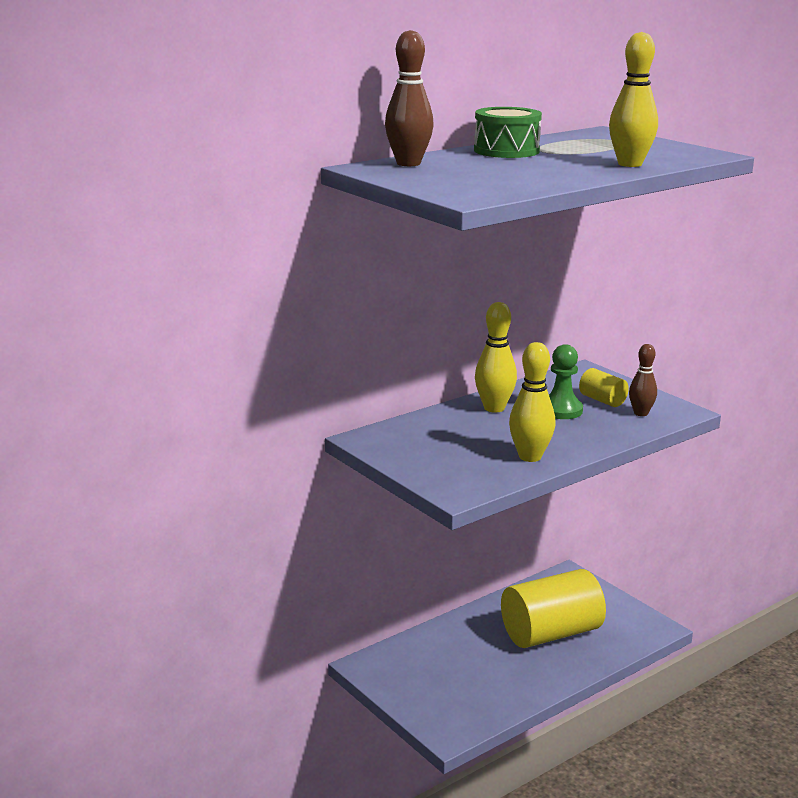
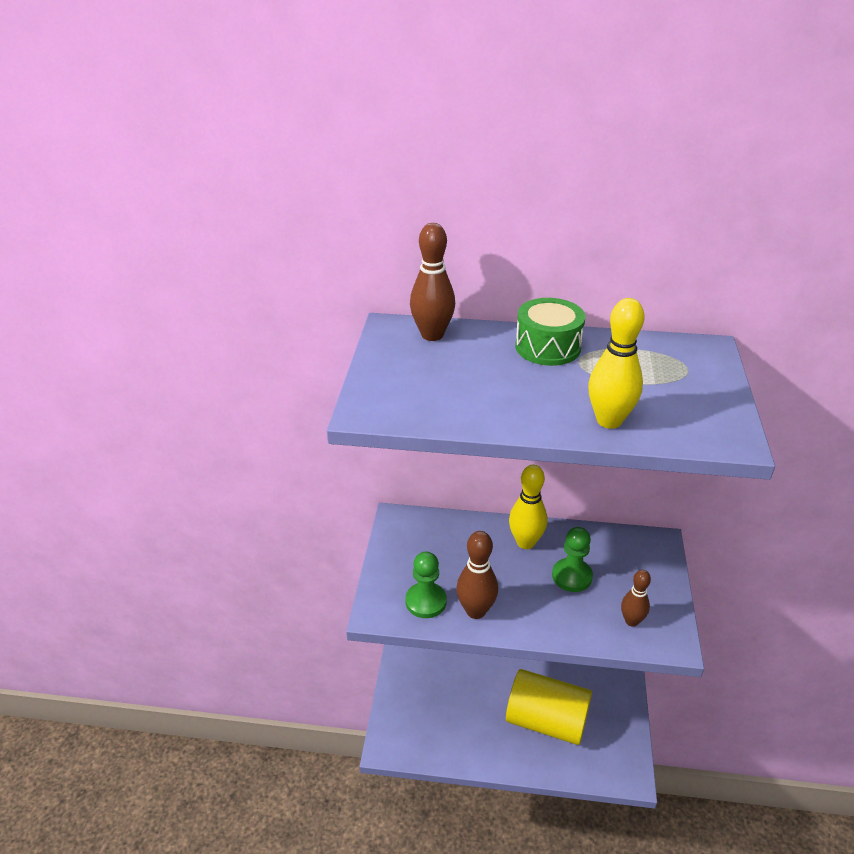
camera: 45 degrees right, 15 degrees up
(483, 470) = (426, 601): none -> green pawn
(530, 457) = (476, 611): yellow bowling pin -> brown bowling pin
(602, 400) = (621, 586): yellow cylinder -> none

